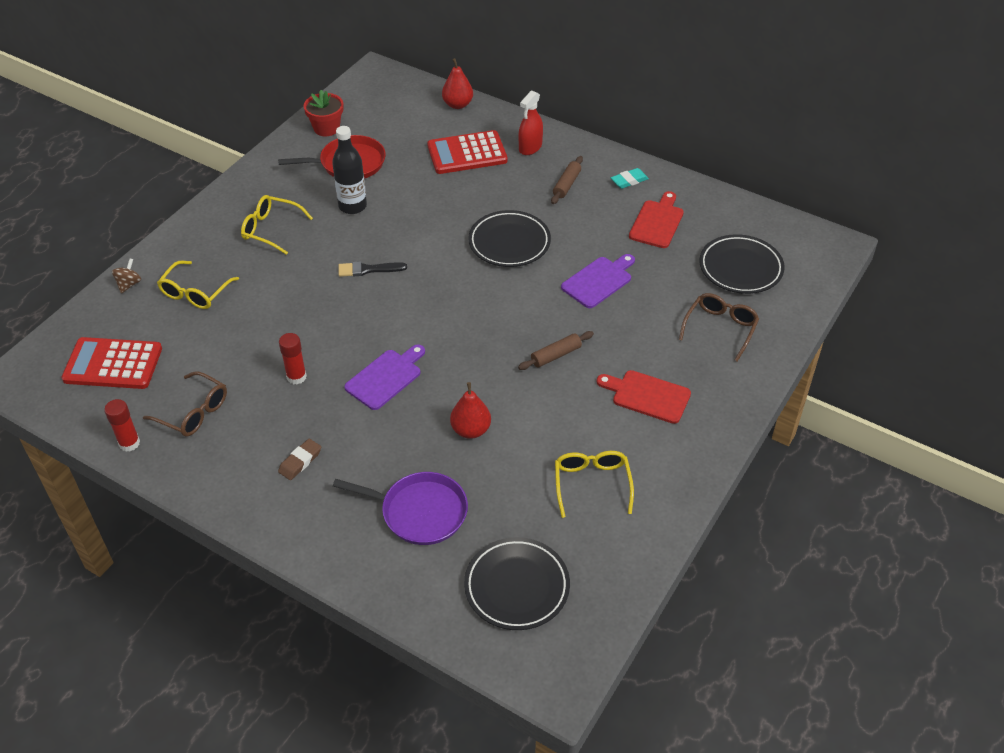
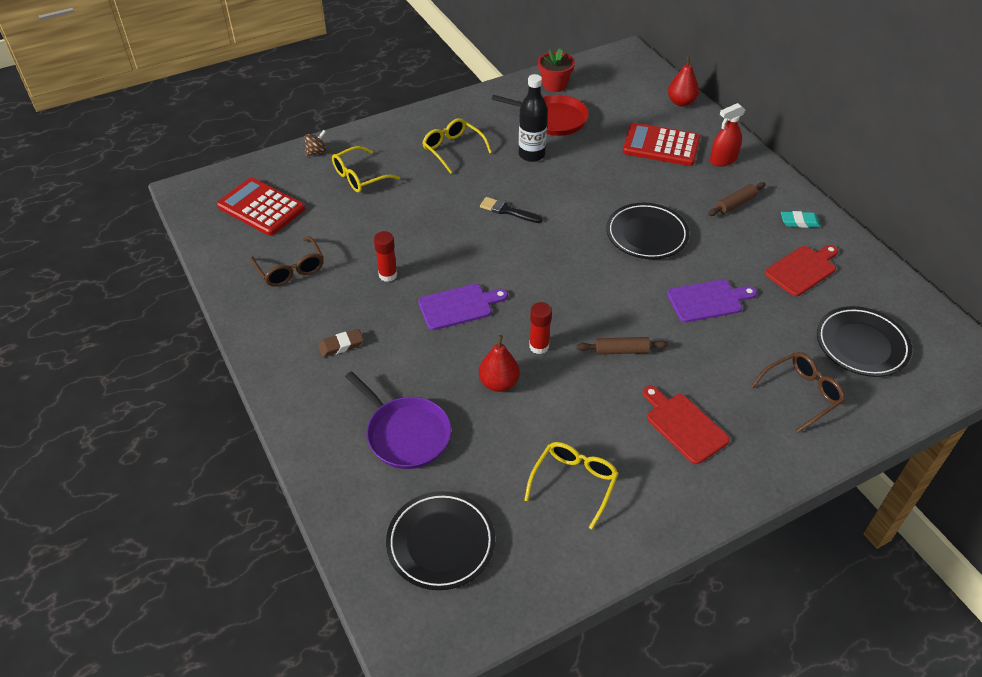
camera: 30 degrees right, 0 degrees up
(129, 443) = (228, 273): red glue stick -> red glue stick (539, 346)

